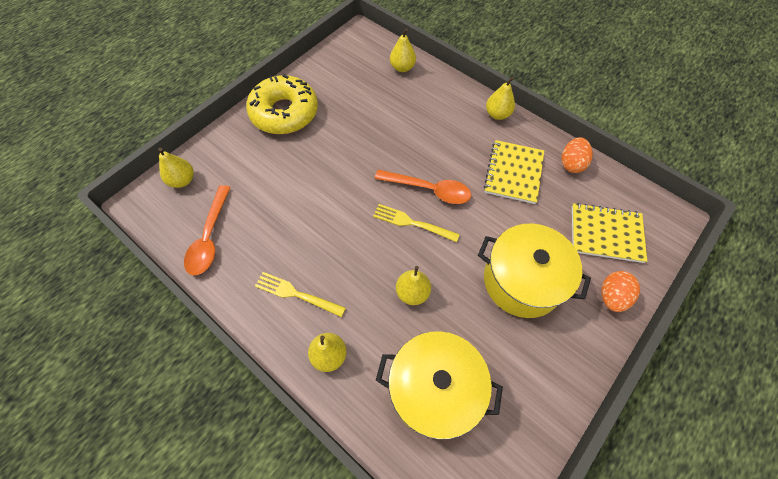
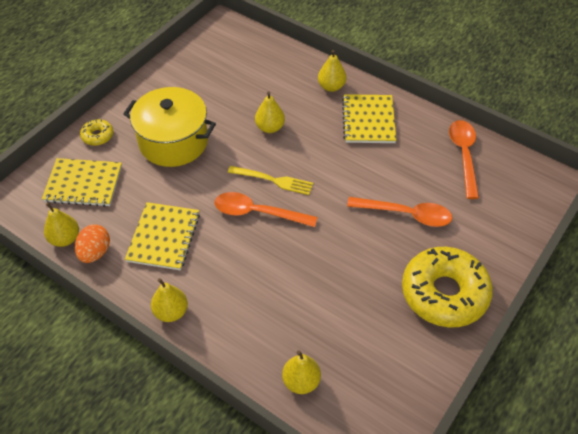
camera: 175 degrees right, 10 degrees down
(182, 180) = (521, 204): yellow pear -> yellow pear (65, 239)
(292, 178) = (406, 214): none -> orange spoon
(296, 294) = (368, 120): yellow fork -> yellow notebook
(434, 389) = (250, 74): yellow pot -> none
(611, 296) = (97, 136): orange egg -> yellow donut

